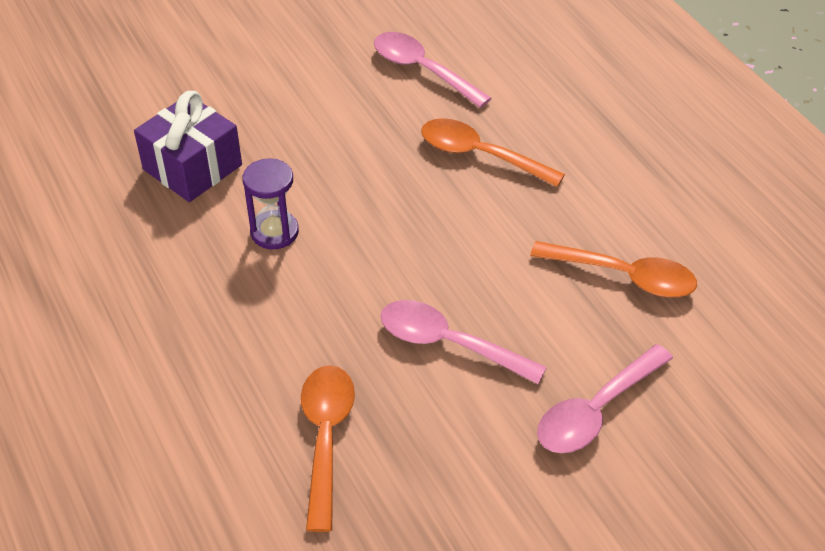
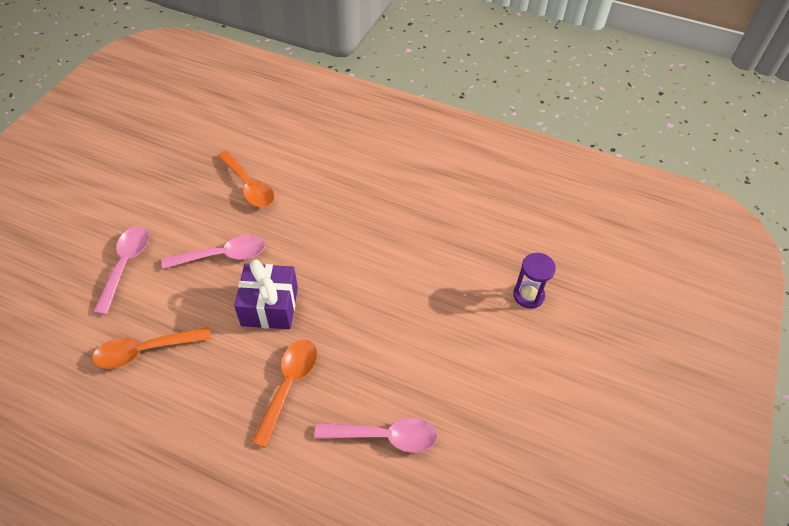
camera: 140 degrees right, 5 degrees up
(192, 167) = (445, 269): purple gift -> purple gift (269, 306)
(274, 232) = (363, 260): purple hourglass -> purple hourglass (528, 295)
(480, 155) = (289, 385): orange spoon -> orange spoon turned 60 degrees counterclockwise

